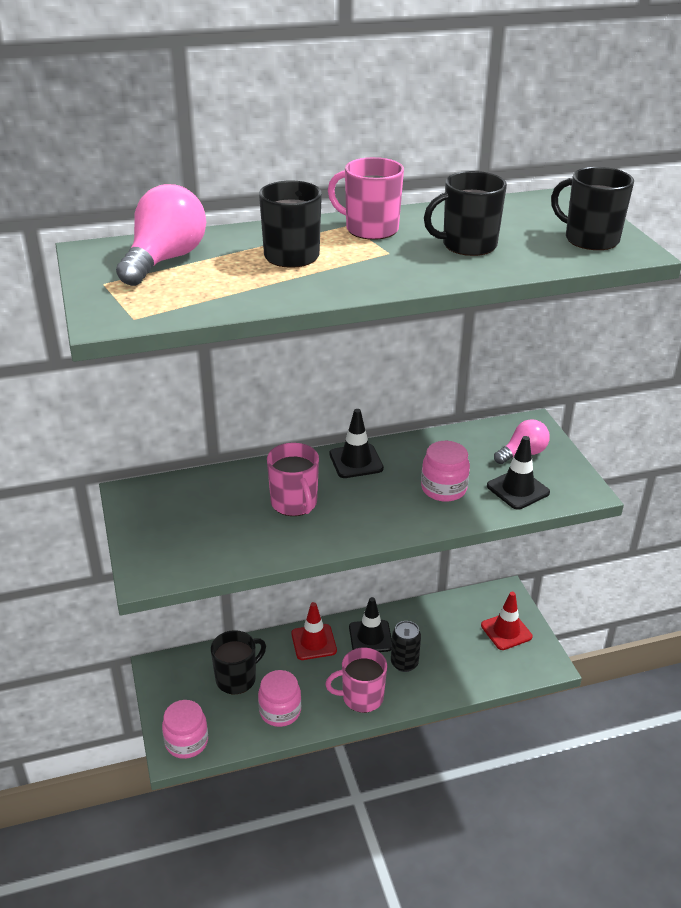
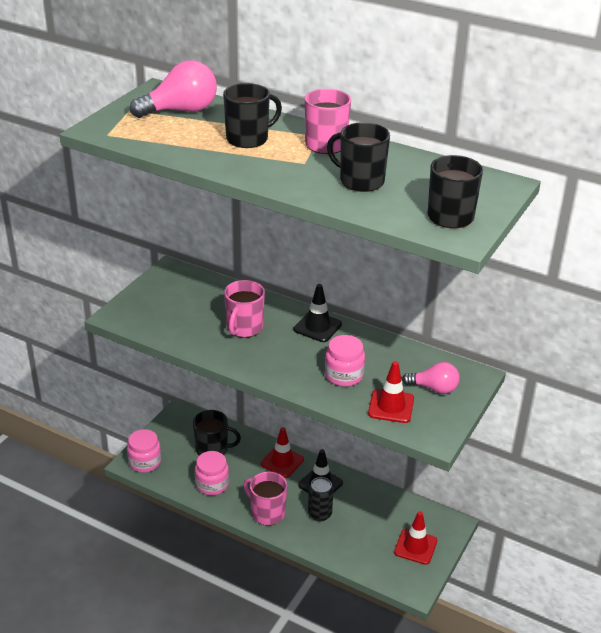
camera: 45 degrees right, 0 degrees up
(518, 489) = (391, 406): black traffic cone -> red traffic cone

